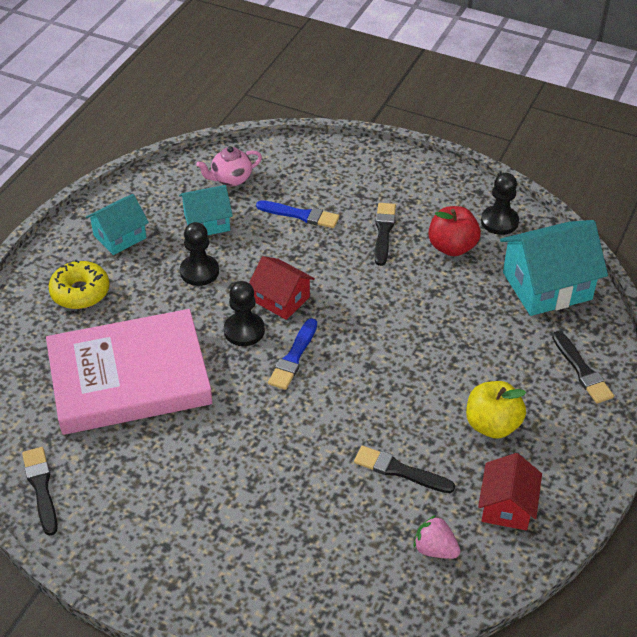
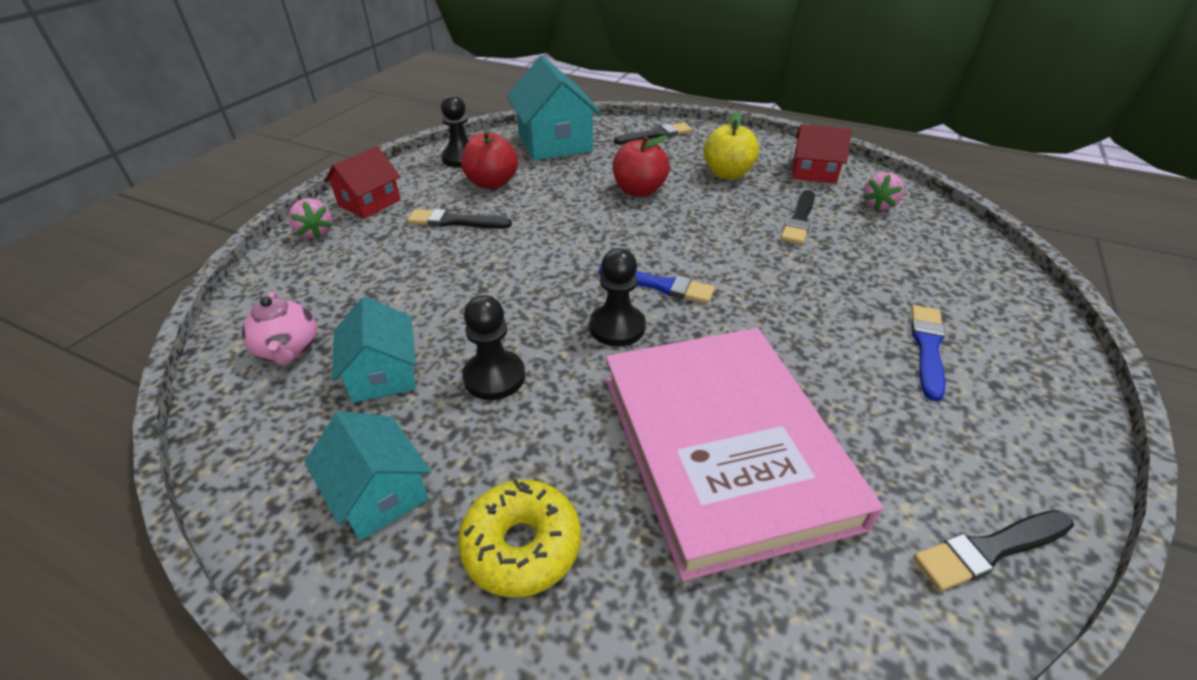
camera: 90 degrees left, 5 degrees down
(281, 299) = (560, 296): red house -> red house (369, 203)
(300, 215) = (402, 282): blue brush -> blue brush (927, 348)
(364, 159) = (315, 232): none -> pink strawberry
(448, 350) = (639, 191): none -> red apple

